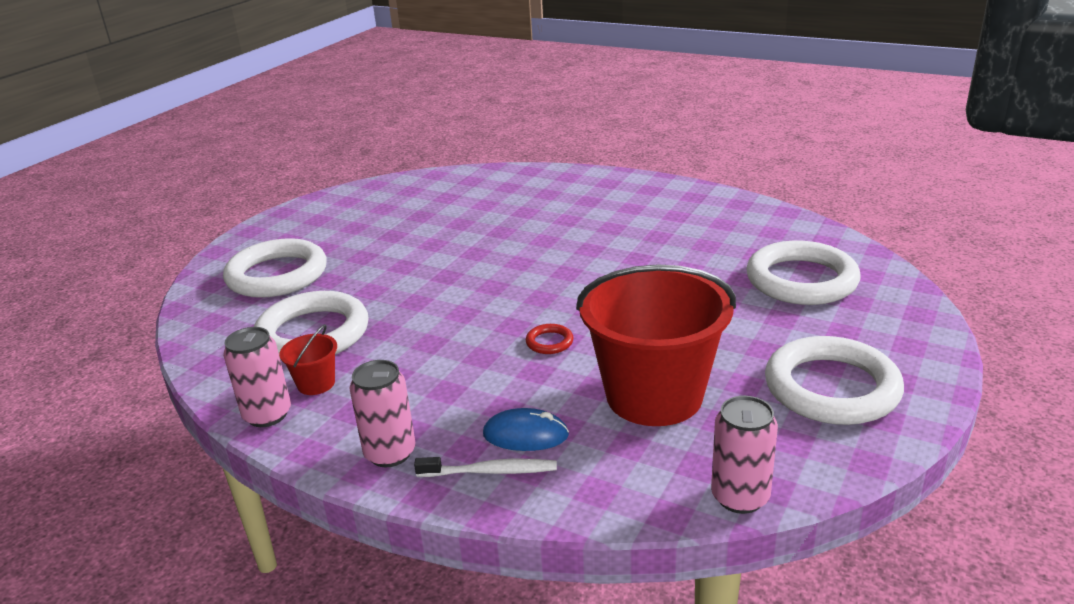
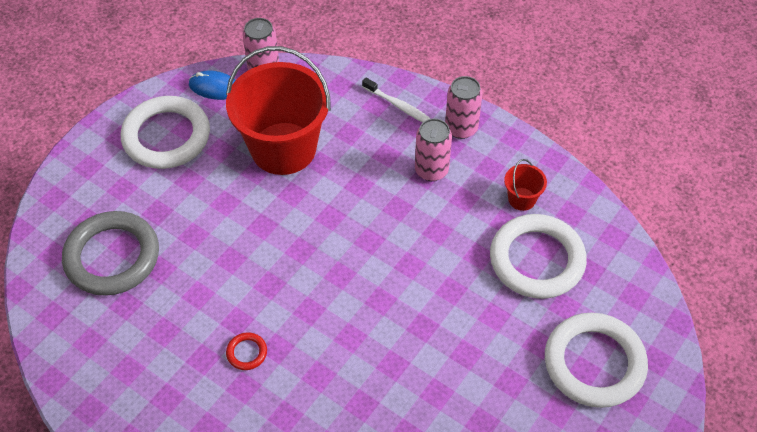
camera: 175 degrees left, 25 degrees up
(267, 415) = (550, 173): pink can -> pink can (431, 170)
(490, 471) = (399, 106): white toothbrush -> white toothbrush turned 150 degrees counterclockwise
(525, 435) = (374, 129): blue mouse -> blue mouse (214, 87)
(549, 342) = (343, 215): red ring -> red ring (247, 353)
(801, 280) = (112, 257): white ring -> grey ring

